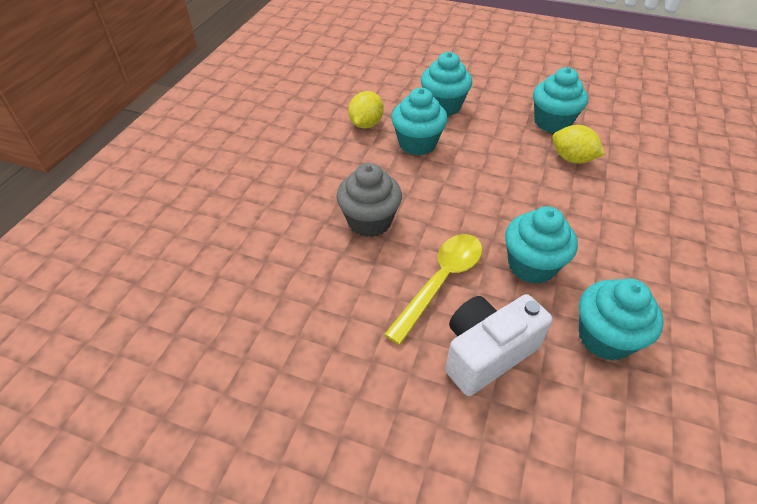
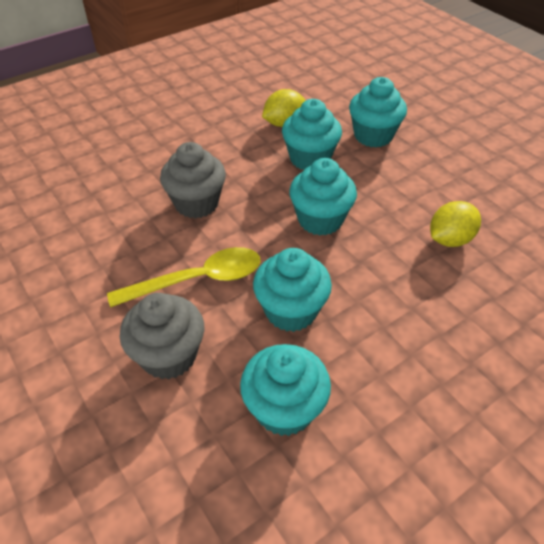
camera: 35 degrees right, 0 degrees up
(486, 353) = (169, 355): white camera -> grey cupcake
(552, 122) = (470, 196): turquoise cupcake -> turquoise cupcake (320, 220)
(572, 159) = (449, 239): yellow lemon -> yellow lemon turned 75 degrees clockwise

